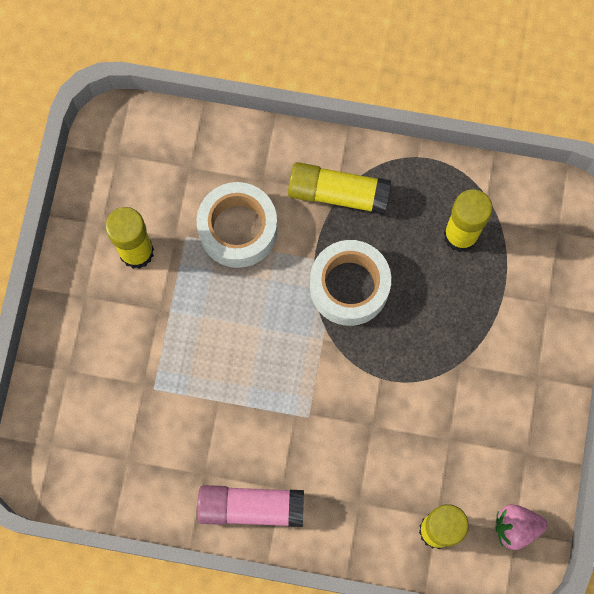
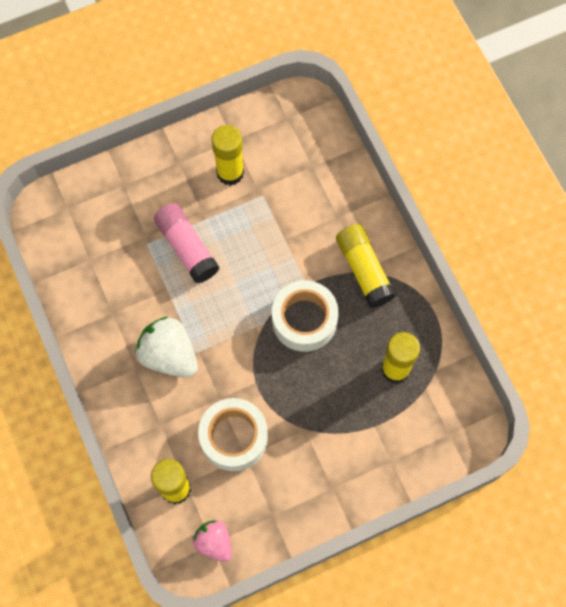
camera: 55 degrees right, 5 degrees down
(238, 229) = (291, 224): white tape -> white tape (234, 437)
(251, 507) = (109, 357): pink glue stick -> pink glue stick (187, 247)
(292, 445) = (169, 355): none -> white strawberry

